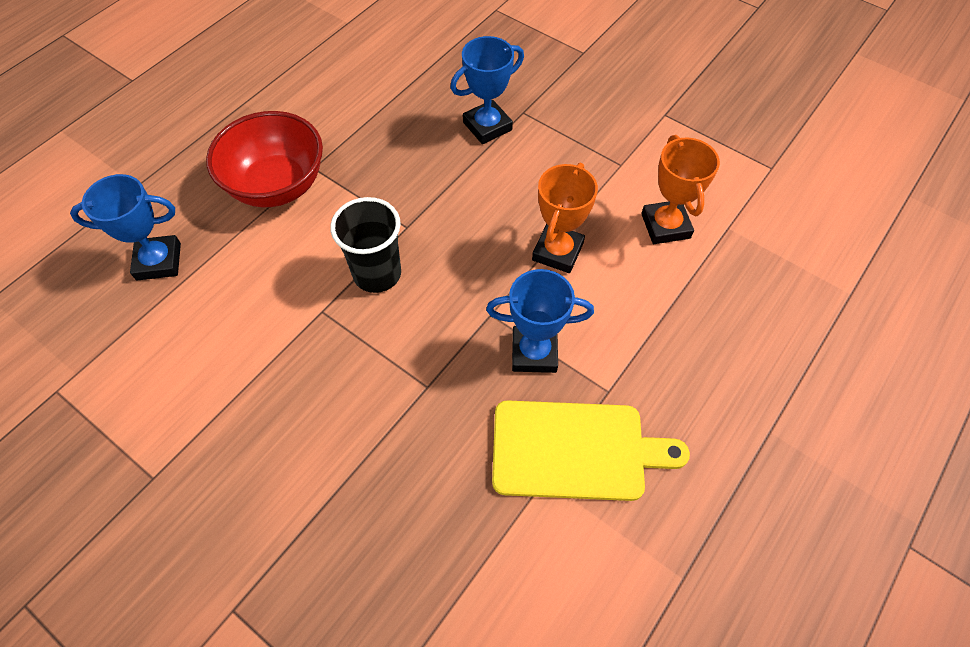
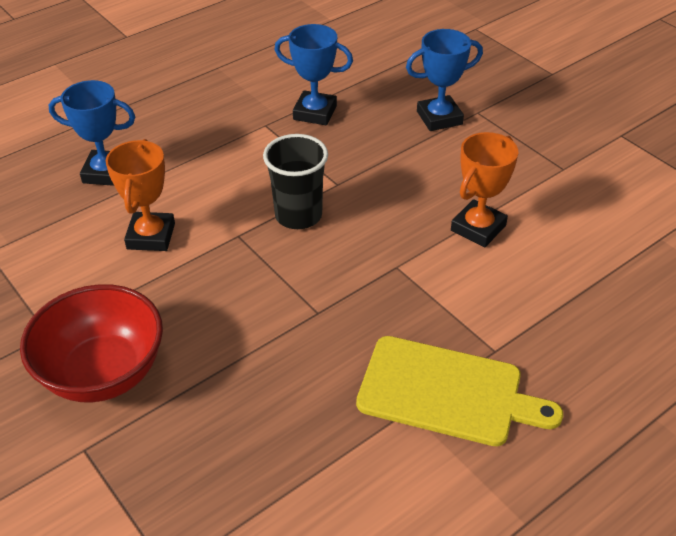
camera: 15 degrees right, 15 degrees down
(277, 186) = (228, 133): red bowl -> red bowl (103, 373)
(534, 352) = (430, 305): blue trophy -> blue trophy (315, 112)
(665, 226) = (595, 226): orange trophy -> orange trophy (151, 236)

